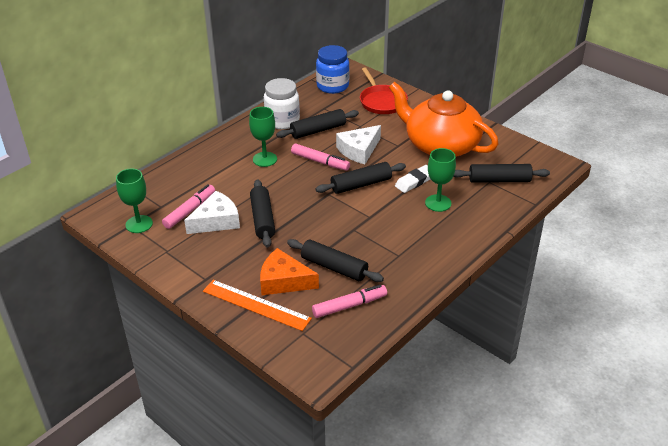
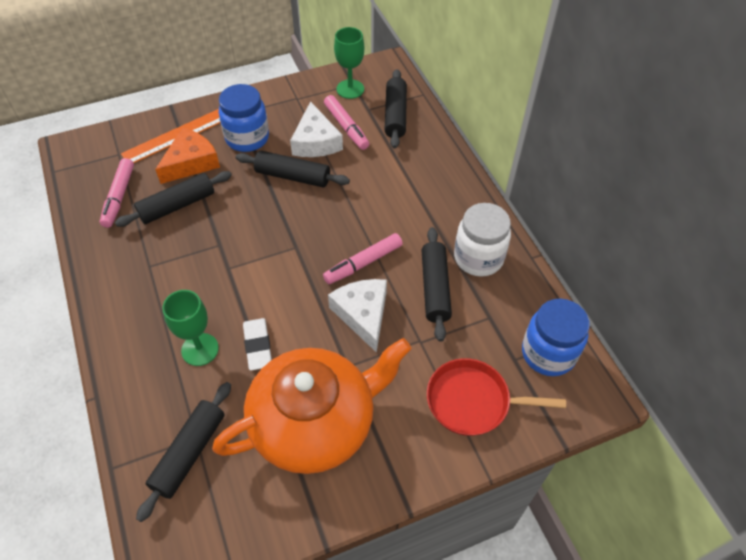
camera: 115 degrees right, 15 degrees up
(235, 260) = (247, 138): none -> blue jar
(265, 159) = (401, 212): green goblet -> none
(361, 184) = (291, 285): black rolling pin -> black rolling pin (395, 115)

